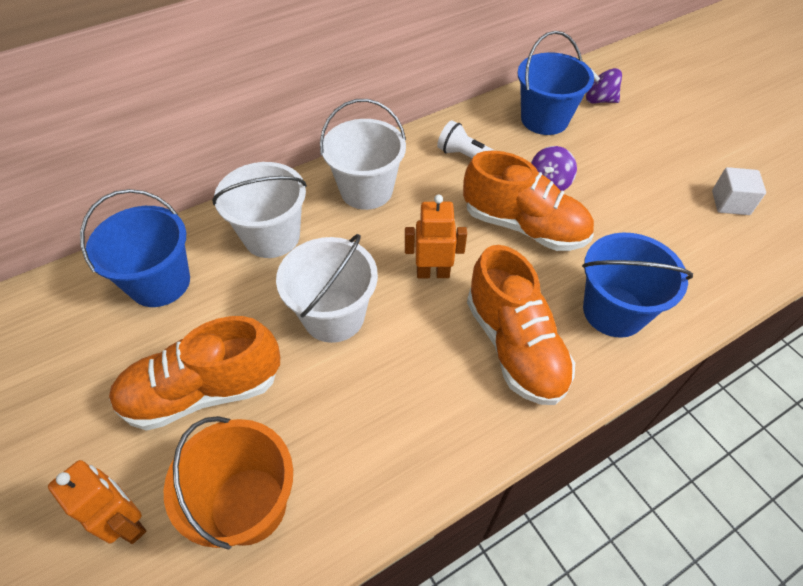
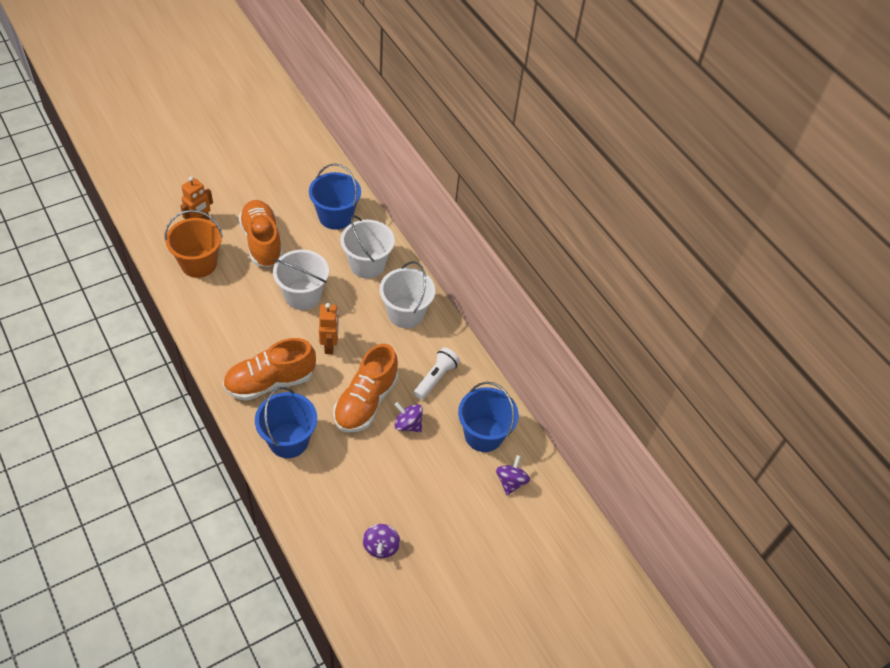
camera: 85 degrees right, 0 degrees up
(730, 203) = (381, 546): white cube -> purple spinning top

